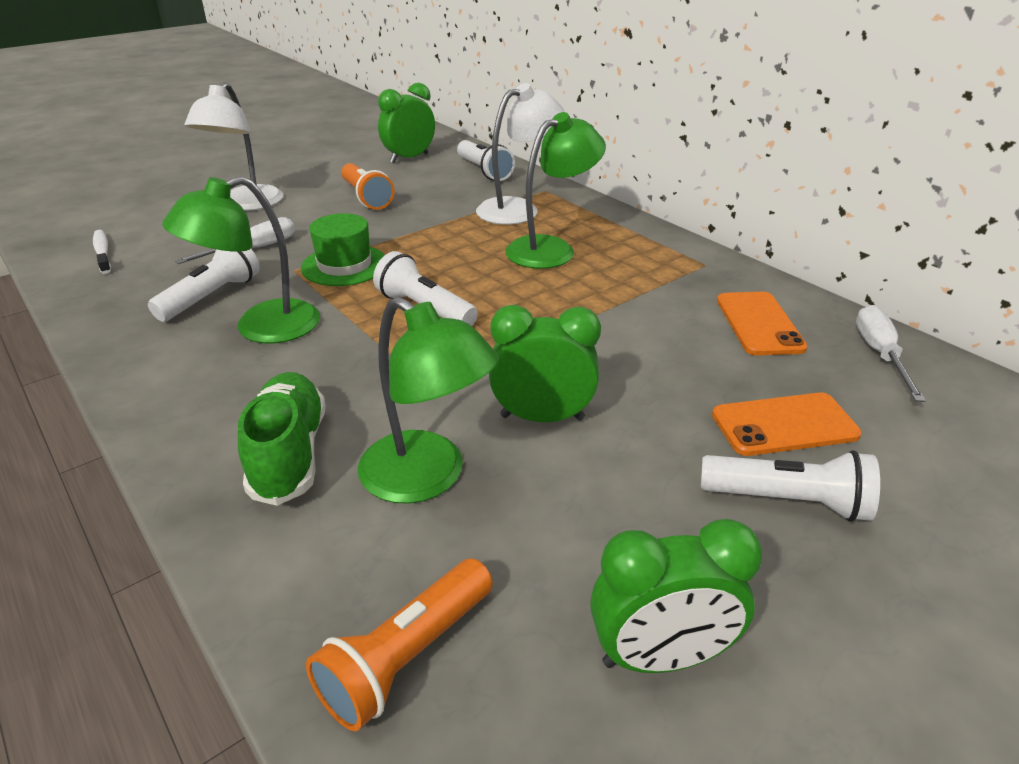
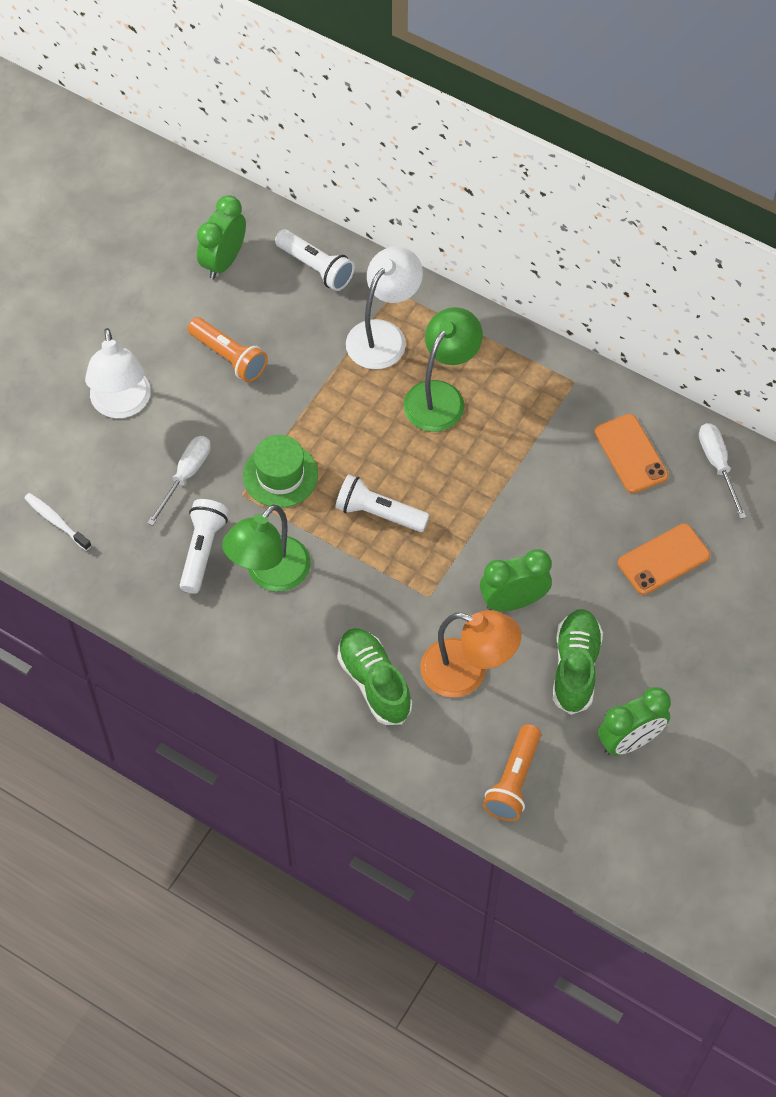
camera: 20 degrees left, 25 degrees up
(427, 478) = (467, 673): green lamp -> orange lamp
(601, 515) = (575, 667): none -> green shoe
(788, 501) = (674, 623): white flashlight -> none

